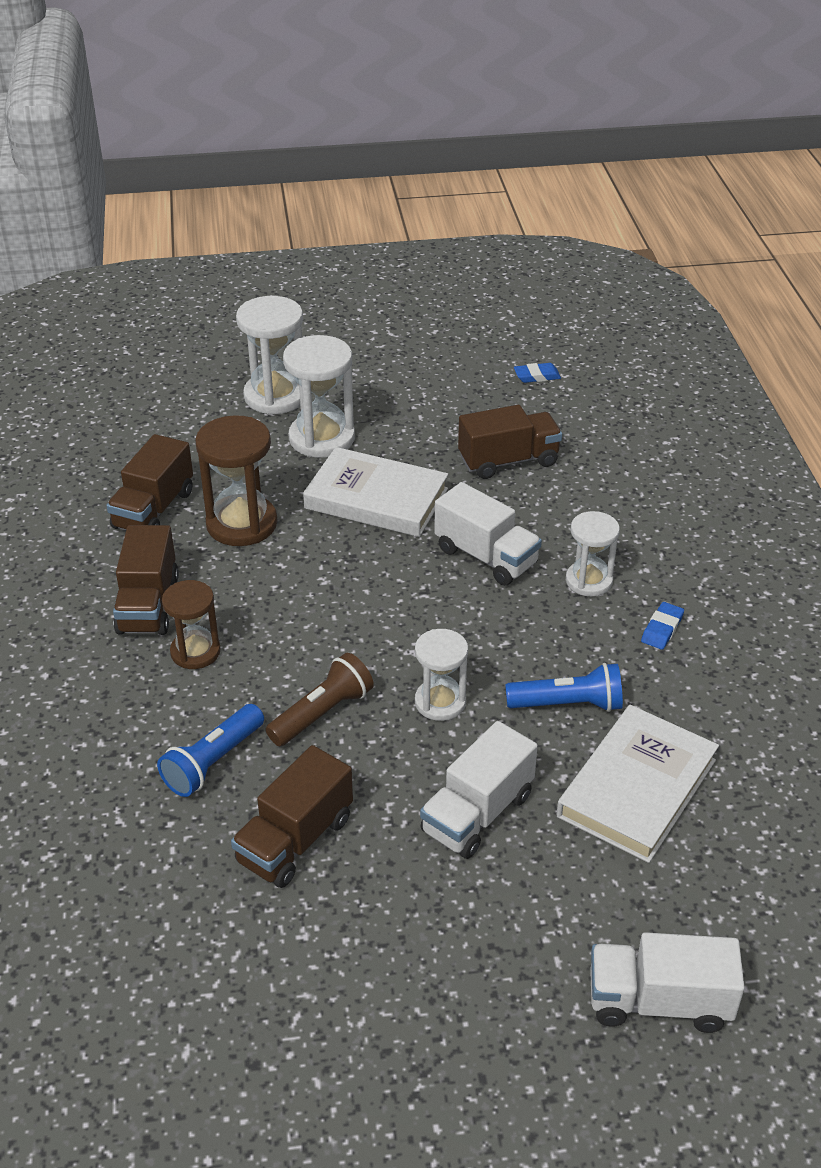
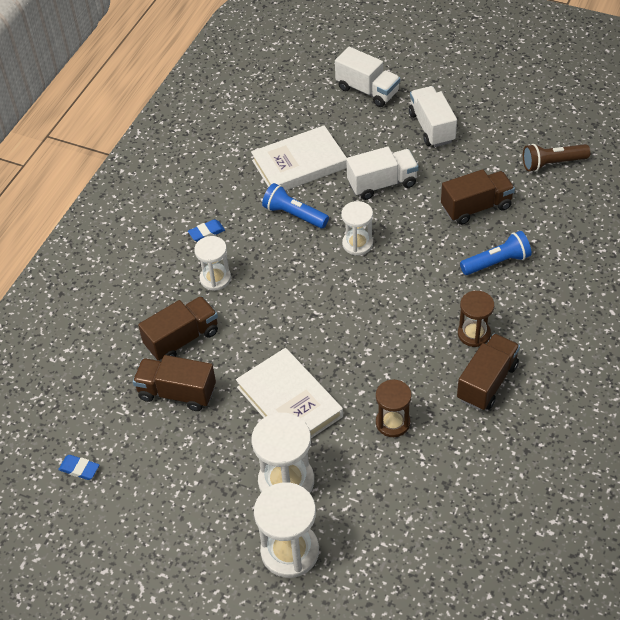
camera: 145 degrees left, 10 degrees up
(153, 510) = (447, 466): brown truck -> brown truck (182, 339)
(242, 524) = (392, 423): brown hourglass -> brown hourglass, size x0.63
(322, 713) = (423, 264): brown flashlight -> brown flashlight (552, 163)
(486, 557) = (258, 322): white truck -> white truck (431, 127)

